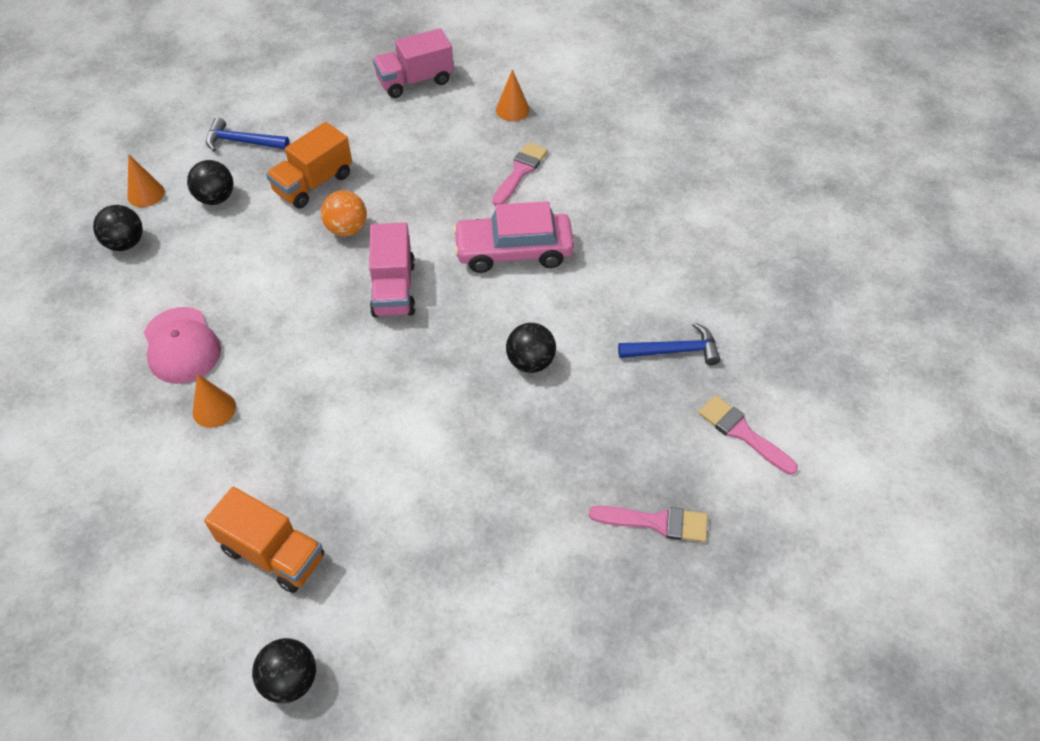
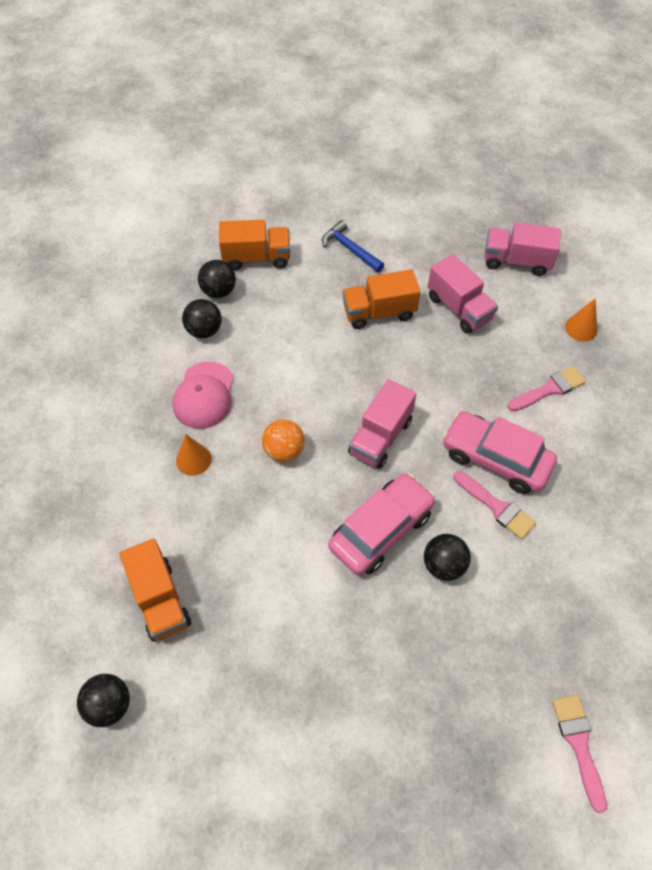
camera: 35 degrees right, 5 degrees up
(146, 194) = (256, 258): orange cone -> orange truck
(216, 198) = (302, 287): black ball -> black ball (204, 330)
(347, 229) = (379, 365): orange ball -> orange ball (284, 450)
(390, 144) = (459, 308): none -> pink truck
(452, 366) = (381, 530): none -> pink car
(656, 522) = (450, 772): pink brush -> pink brush (496, 507)
(674, 351) = (571, 630): blue hammer -> none

